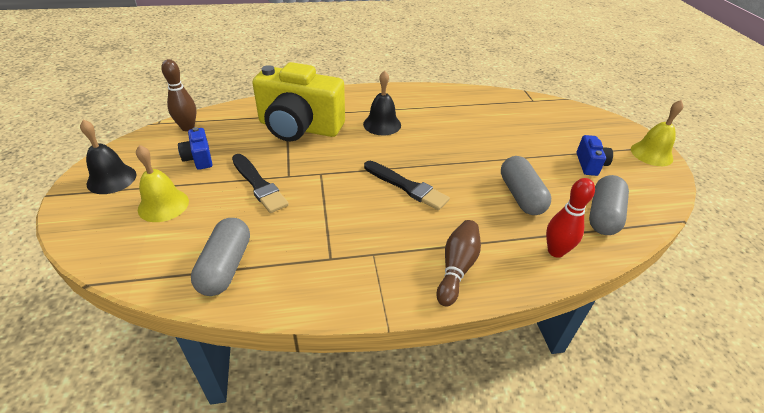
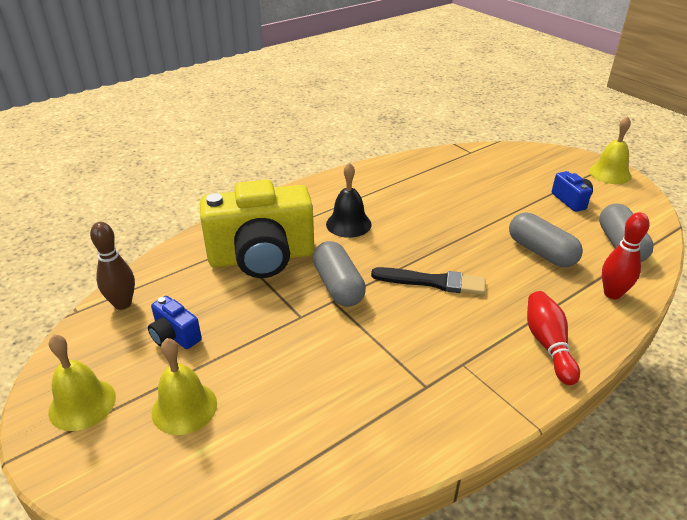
camera: 25 degrees left, 5 degrees down
(111, 179) = (82, 404): black bell -> yellow bell
(225, 266) = (327, 444): grey capsule -> grey capsule (338, 286)
(259, 185) = (277, 339): black brush -> none
(457, 268) = (548, 344): brown bowling pin -> red bowling pin

